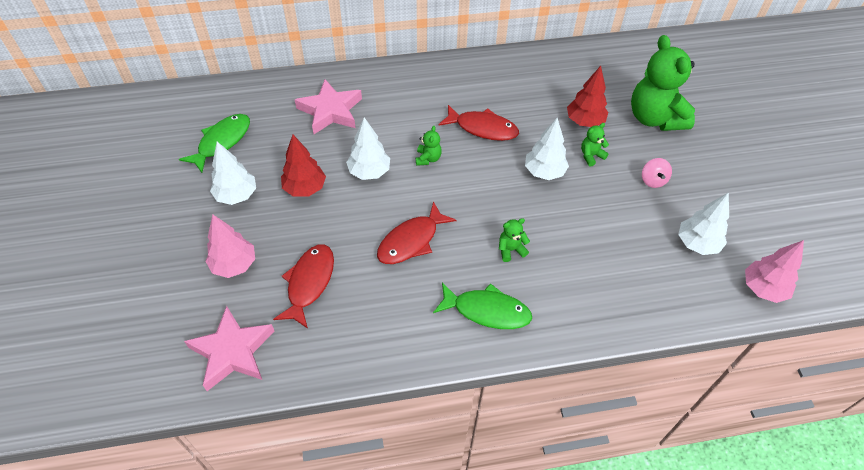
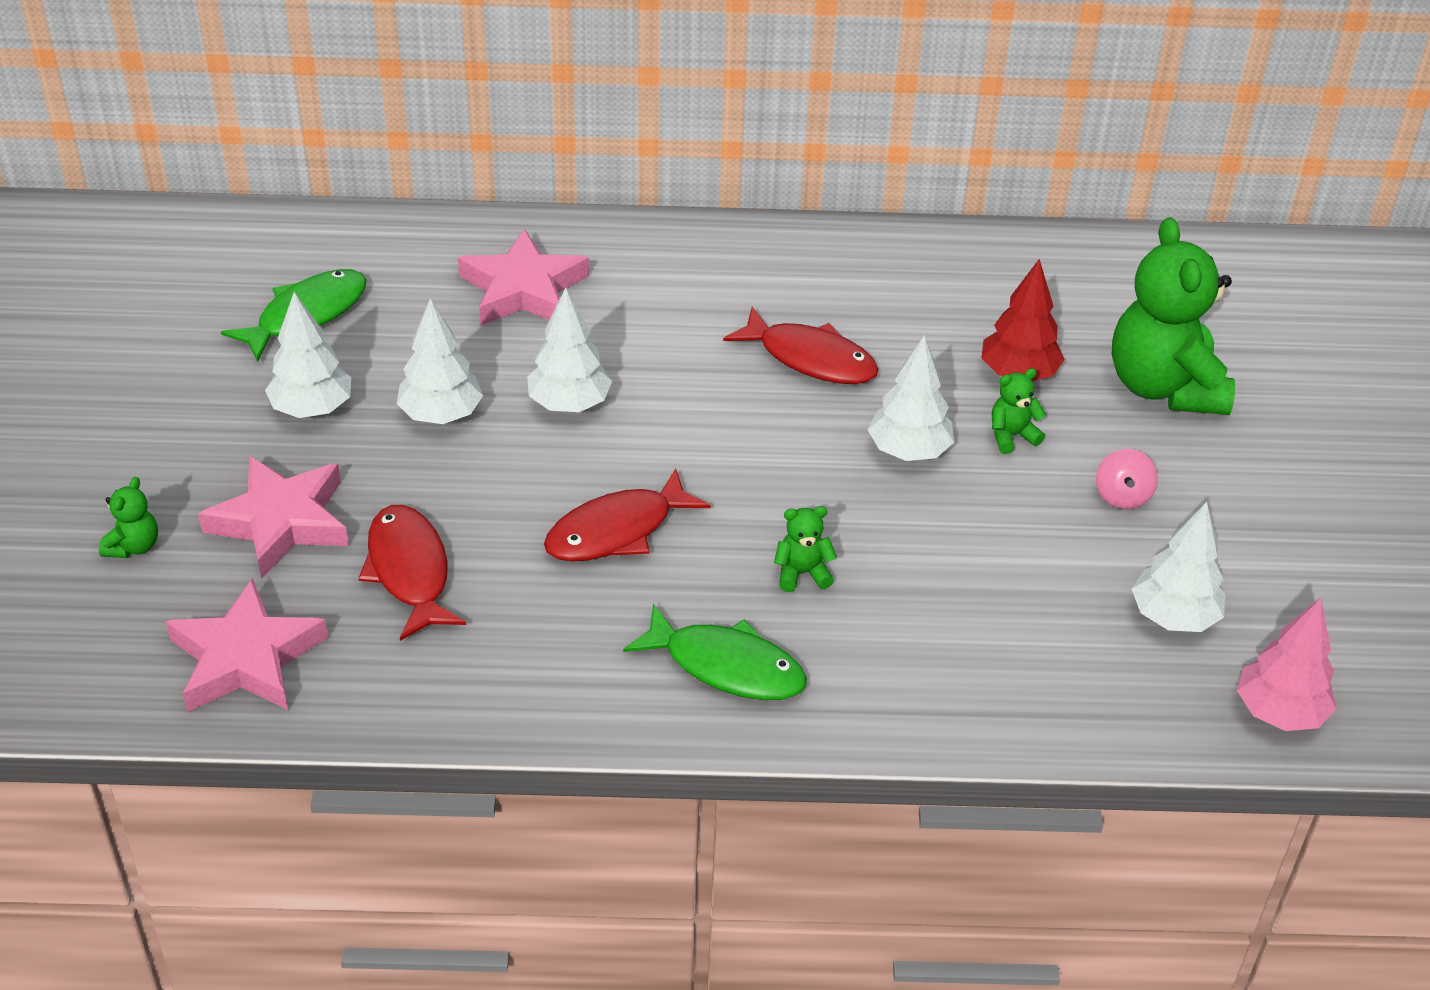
camera: 10 degrees right, 10 degrees down
(234, 265) = (281, 522): pink tree -> pink star
(305, 188) = (441, 415): red tree -> white tree
(309, 283) = (409, 571): red fish -> red fish turned 45 degrees counterclockwise
(428, 158) = (688, 397): green teddy bear -> green teddy bear (134, 546)

